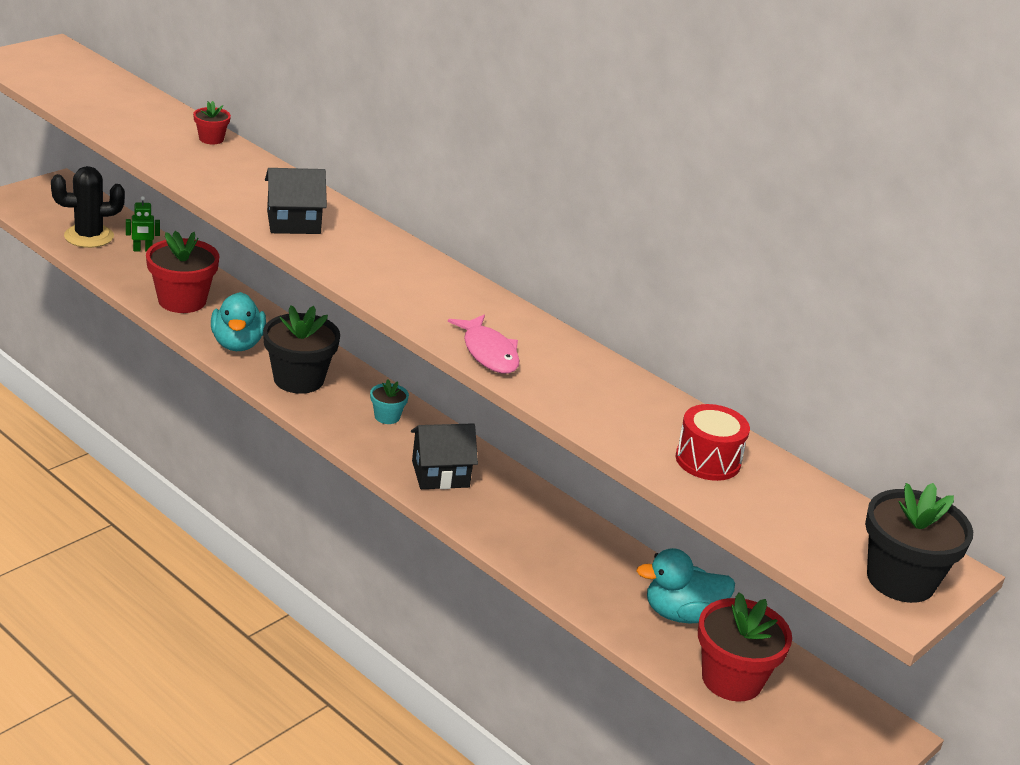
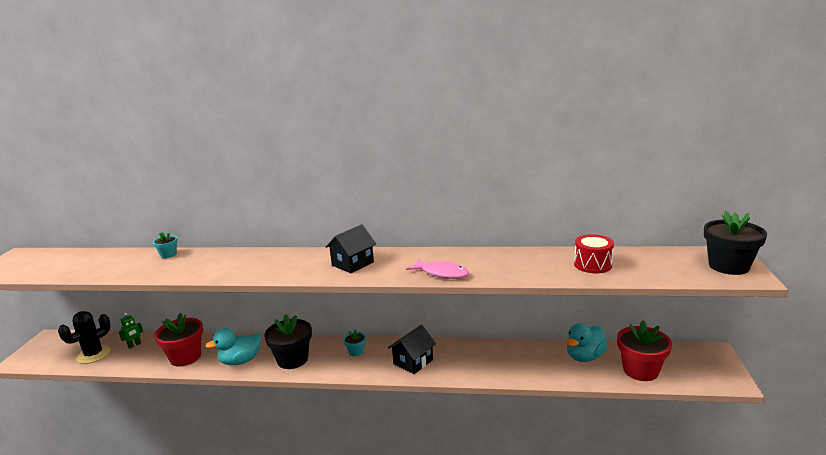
camera: 30 degrees left, 10 degrees down
(211, 139) = (168, 254): red flower pot -> turquoise flower pot
(237, 344) = (240, 361): turquoise duck -> turquoise duck turned 105 degrees clockwise
(293, 222) = (265, 268): black house -> black house (352, 264)

